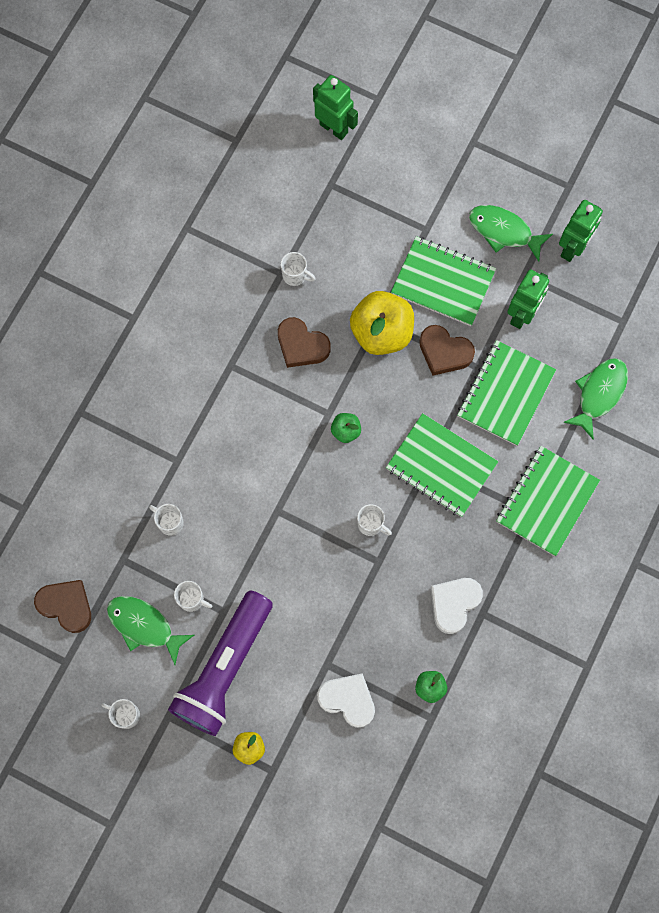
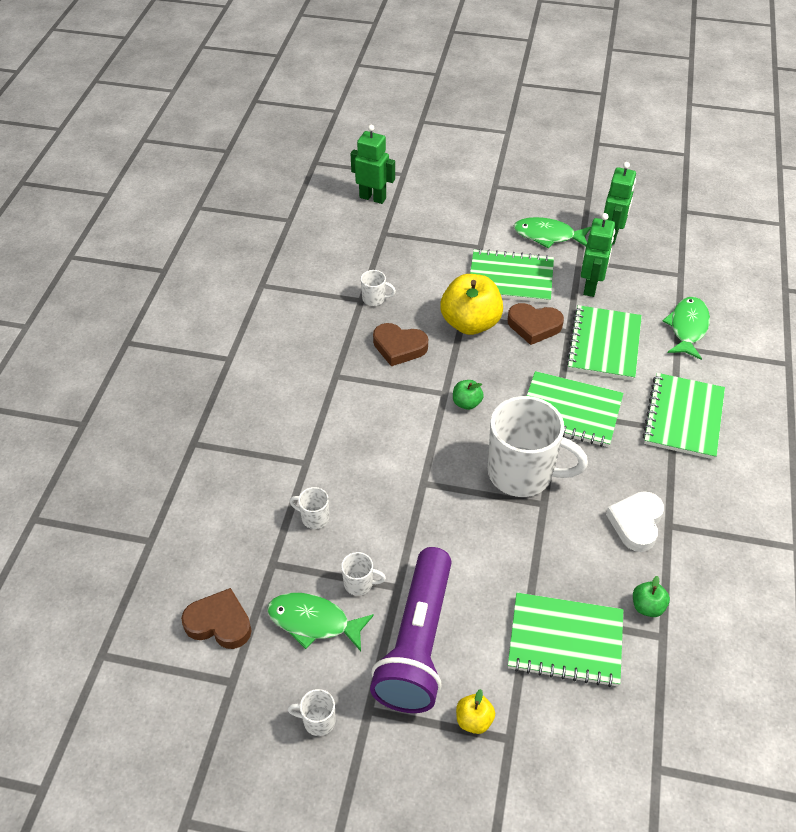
camera: 15 degrees left, 25 degrees down
(348, 700) = (565, 641): white heart -> green notebook
(371, 524) = (522, 473): white mug -> white mug, size x2.43

